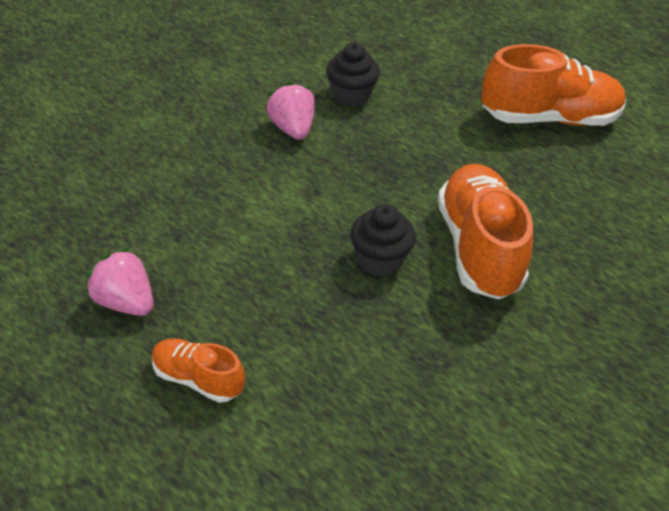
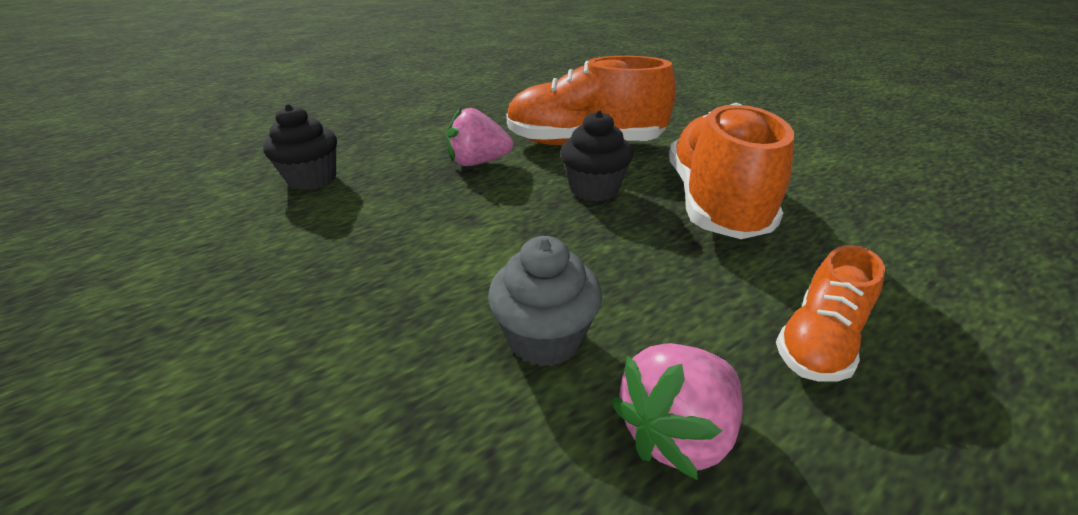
camera: 75 degrees left, 10 degrees down
(187, 246) = (545, 338): none -> grey cupcake
(292, 129) = (339, 223): pink strawberry -> pink strawberry (478, 163)
(548, 118) = (431, 101): orange shoe -> orange shoe (714, 202)

